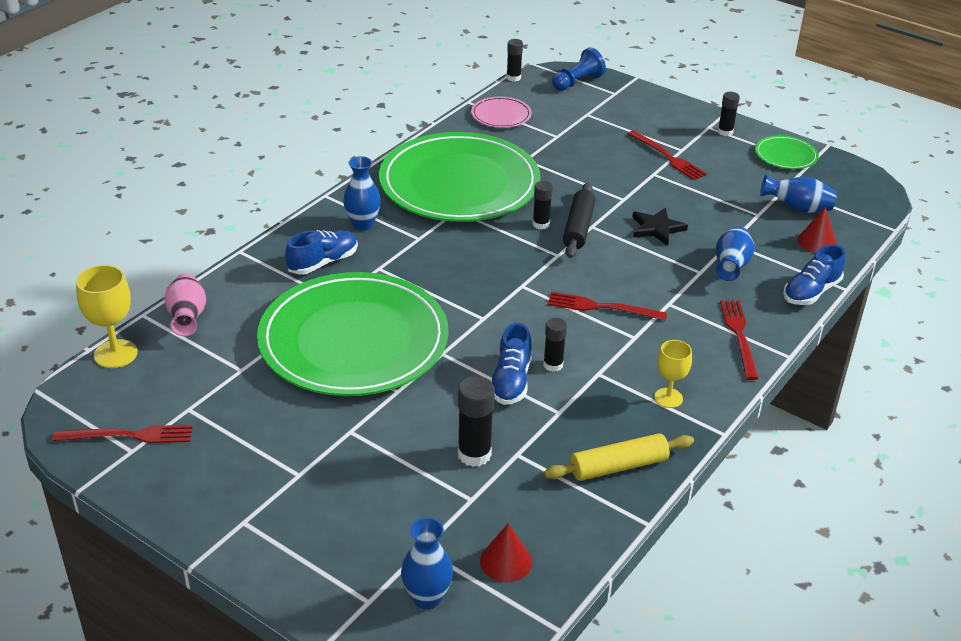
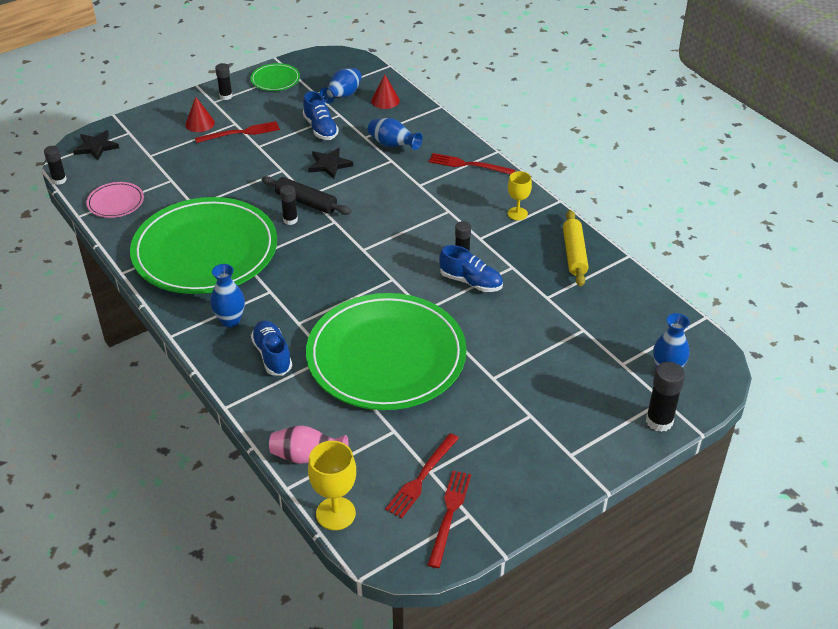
camera: 70 degrees left, 5 degrees up
(474, 454) = (540, 318): black glue stick -> black glue stick (659, 421)
(506, 561) = (644, 326): red cone -> red cone (200, 123)
(577, 82) = (96, 147): blue pawn -> black star
(602, 307) = (409, 217): red fork -> red fork (421, 477)
(811, 292) = (437, 121): blue shoe -> blue shoe (320, 129)

